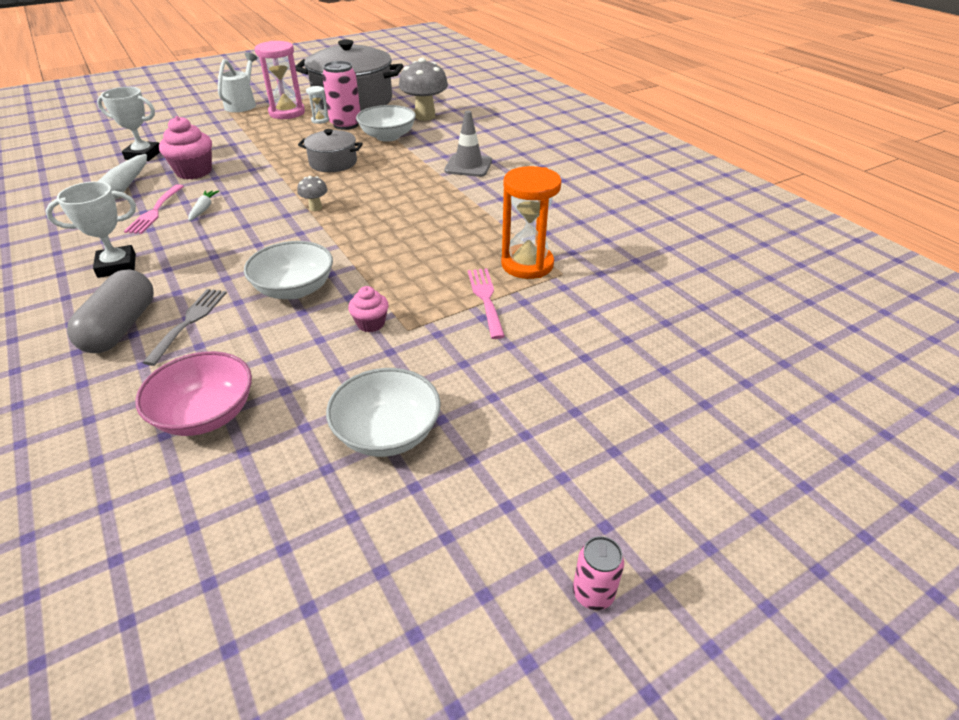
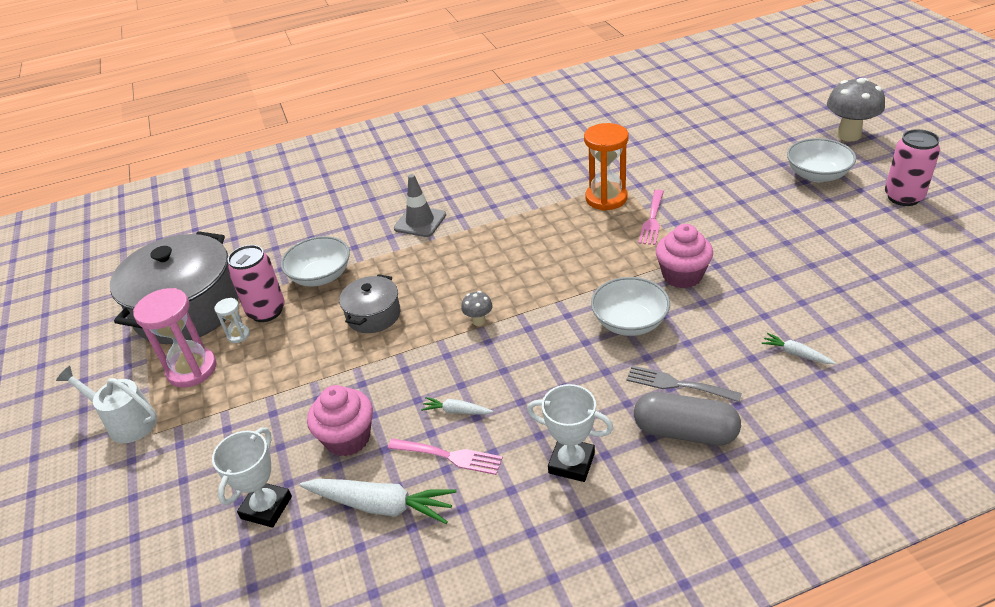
camera: 75 degrees left, 0 degrees up
(117, 266) = (571, 463): white trophy -> white trophy turned 60 degrees counterclockwise
(205, 414) = (796, 354): pink bowl -> white carrot
(371, 323) = (682, 276): pink cupcake -> pink cupcake, size x1.75
(387, 433) = (803, 264): white bowl -> white bowl (817, 175)
(425, 116) = (277, 249): grey mushroom -> grey mushroom (848, 135)
(486, 299) = (652, 219): pink fork -> pink fork turned 75 degrees counterclockwise
(593, 594) = (903, 197): pink can -> pink can, size x1.82

